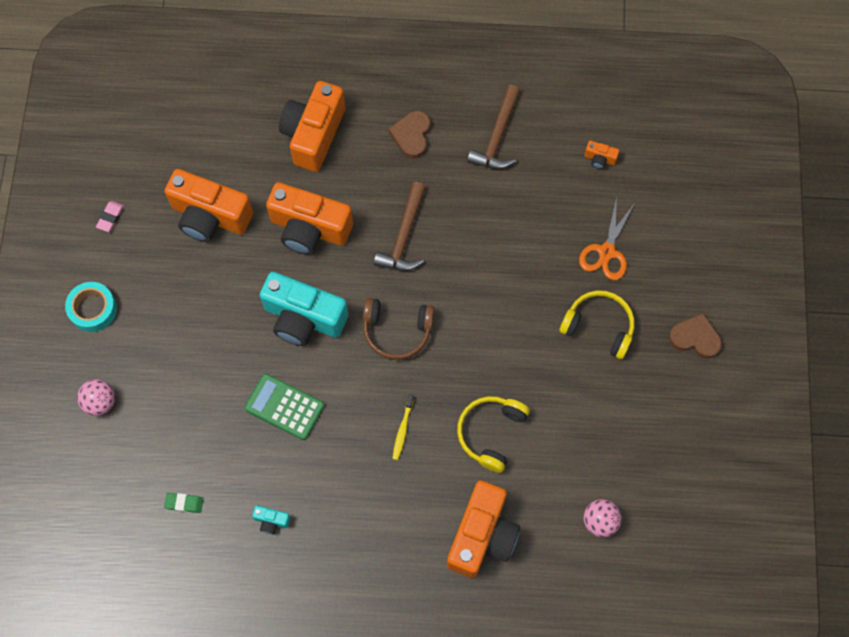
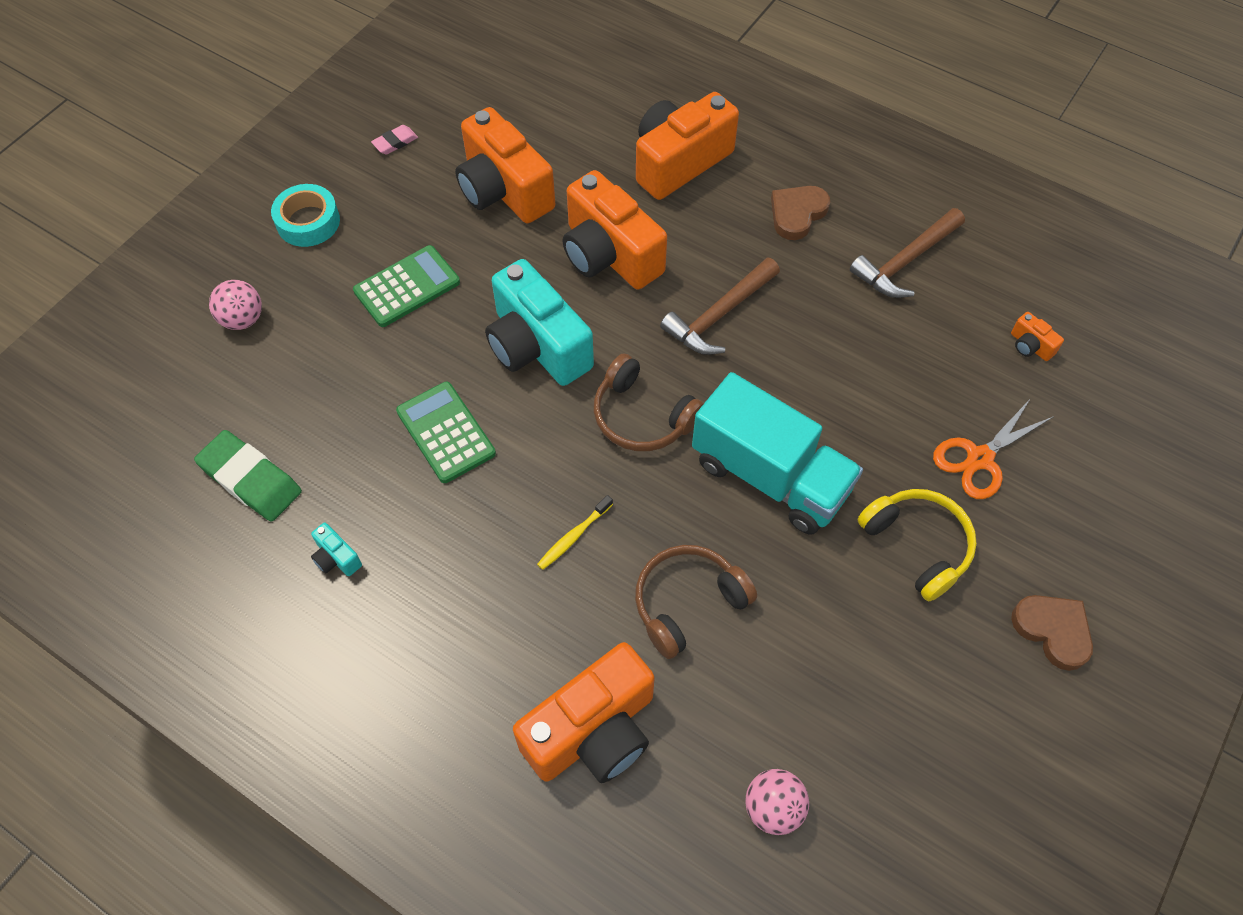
camera: 30 degrees right, 10 degrees down
(184, 503) = (250, 479): green eraser -> green eraser, size x1.98
(193, 321) = (407, 287): none -> green calculator
(491, 433) = (688, 603): yellow headphones -> brown headphones
(494, 328) = (770, 476): none -> turquoise truck

